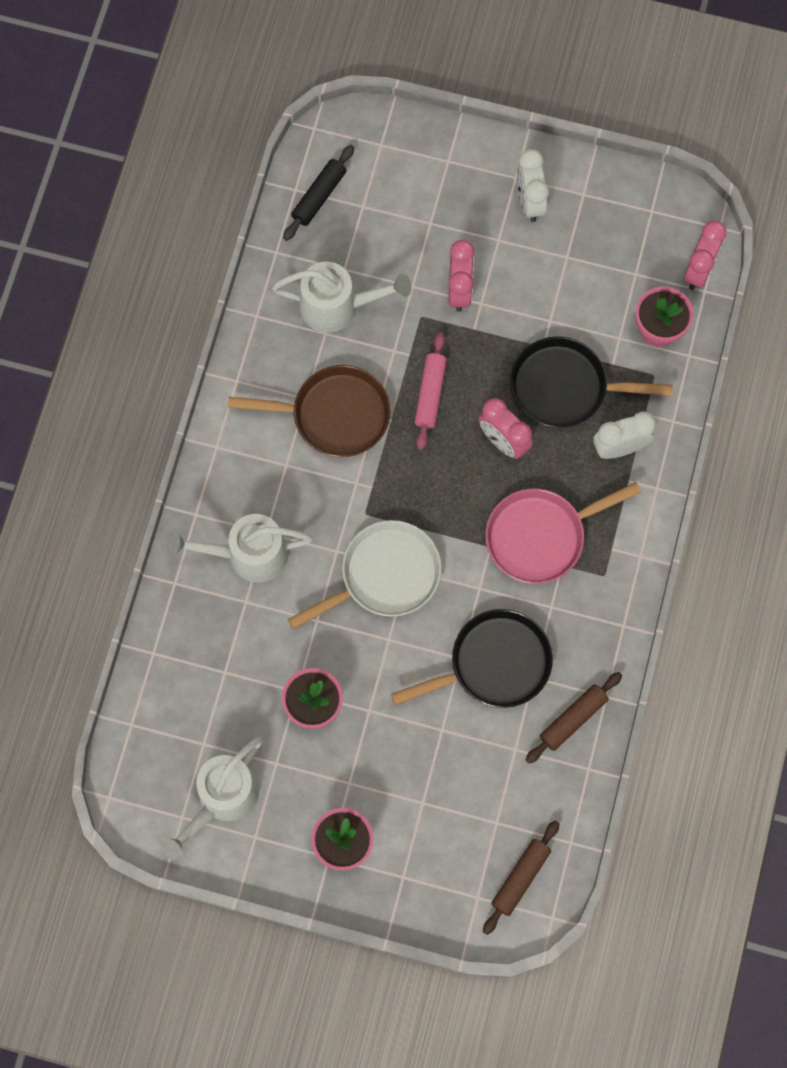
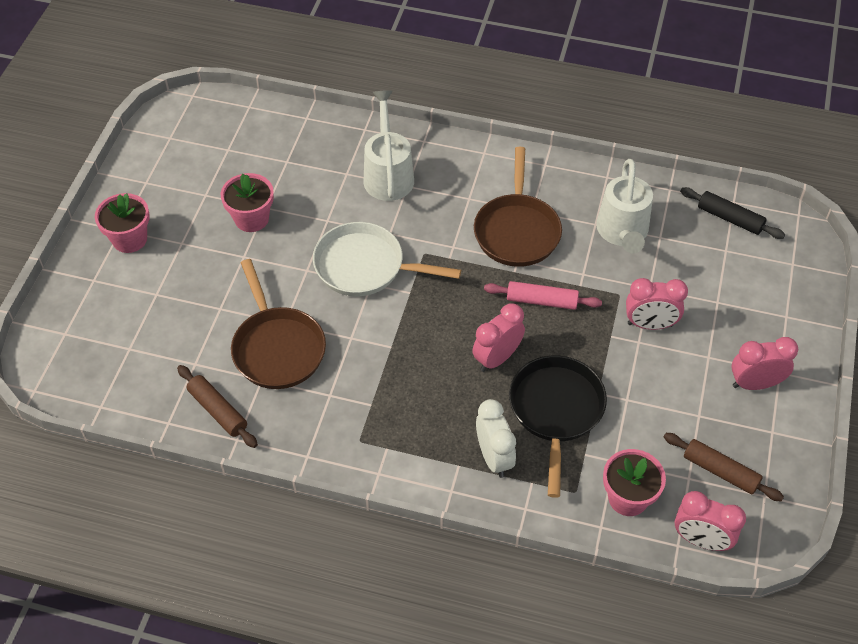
camera: 90 degrees right, 20 degrees down
(221, 799) = (180, 161): white watering can -> none
(384, 576) = (365, 266): white pan -> white pan turned 135 degrees clockwise
(493, 664) = (277, 348): black pan -> brown pan
(520, 878) = (75, 366): brown rolling pin -> brown rolling pin (720, 471)
(529, 201) = (755, 384): white clock -> pink clock
(541, 536) = (401, 388): pink pan -> none

